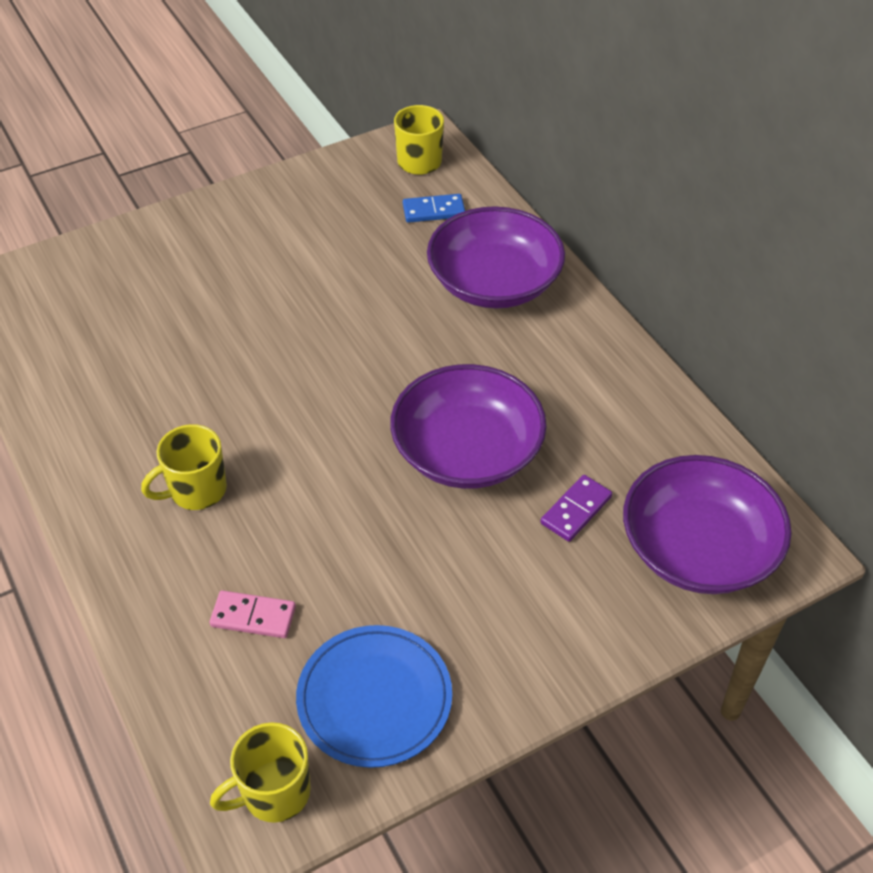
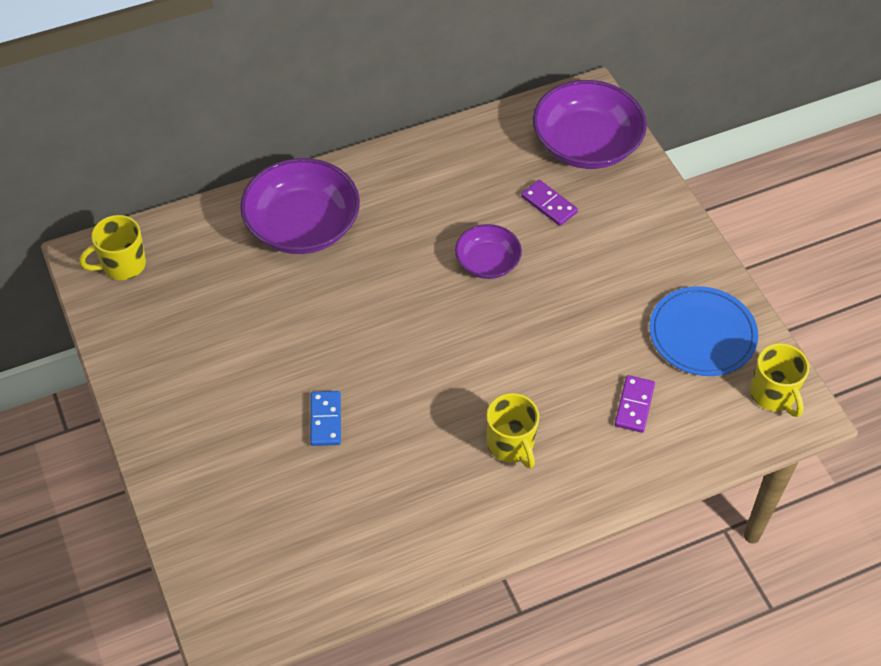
camera: 85 degrees left, 5 degrees up
(253, 616) = (634, 405): pink domino -> purple domino
(433, 211) = (198, 259): blue domino -> blue domino (326, 420)
(467, 451) = (487, 262): purple bowl -> purple bowl, size x0.56

